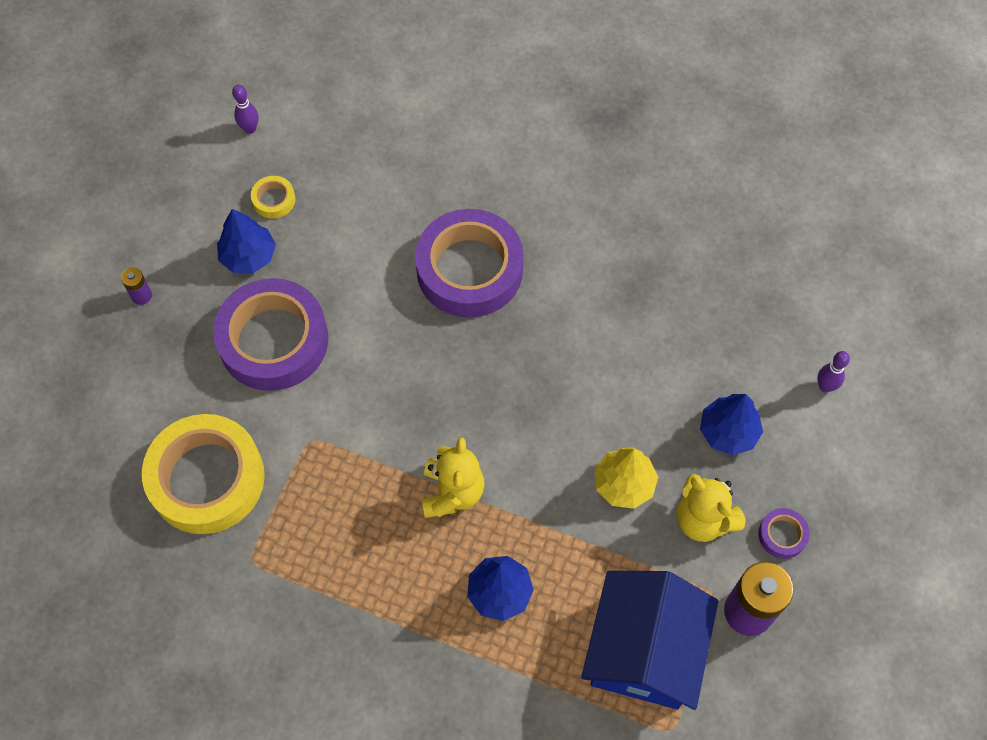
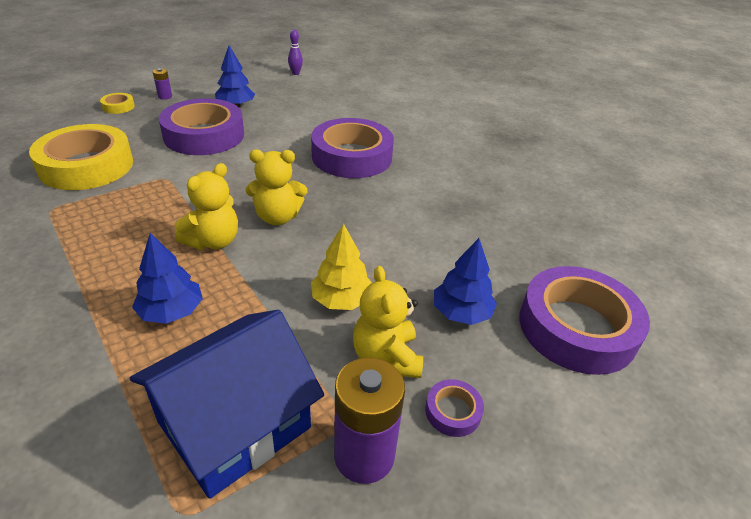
camera: 30 degrees right, 25 degrees down
(274, 200) = (275, 95): yellow tape -> yellow tape (118, 107)
(480, 420) = (277, 217): none -> yellow teddy bear
(825, 386) = (577, 327): purple bowling pin -> purple tape

